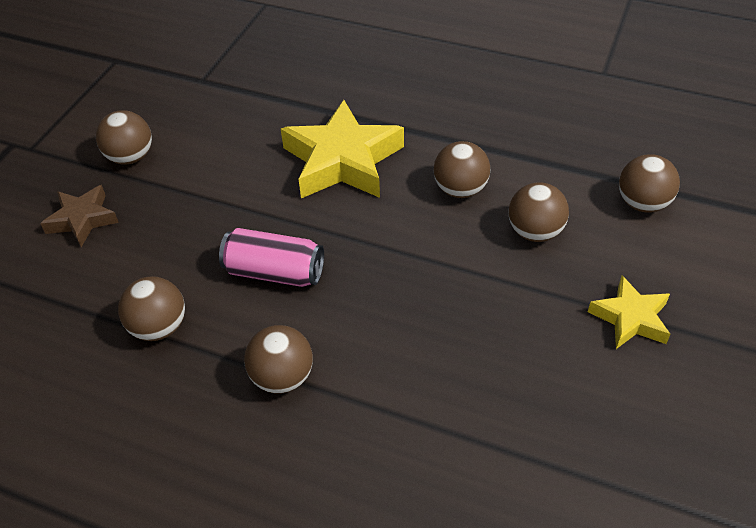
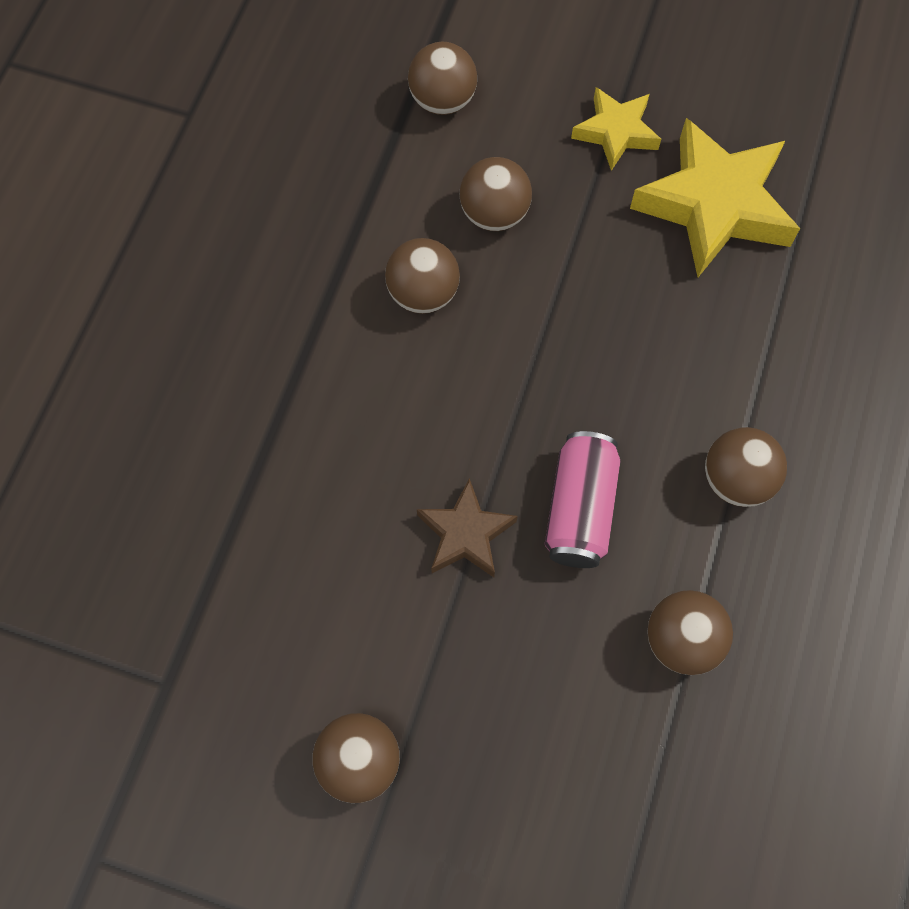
camera: 95 degrees left, 20 degrees up
(82, 219) = (498, 802): brown star -> brown star (465, 534)
(342, 160) = (367, 442): yellow star -> yellow star (714, 205)

